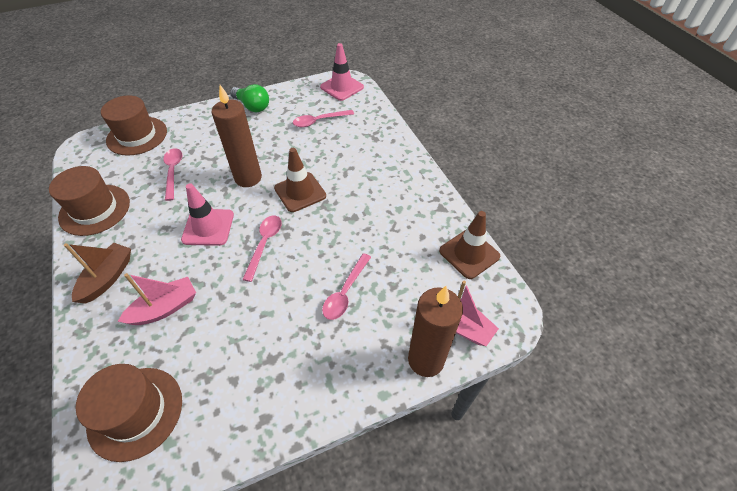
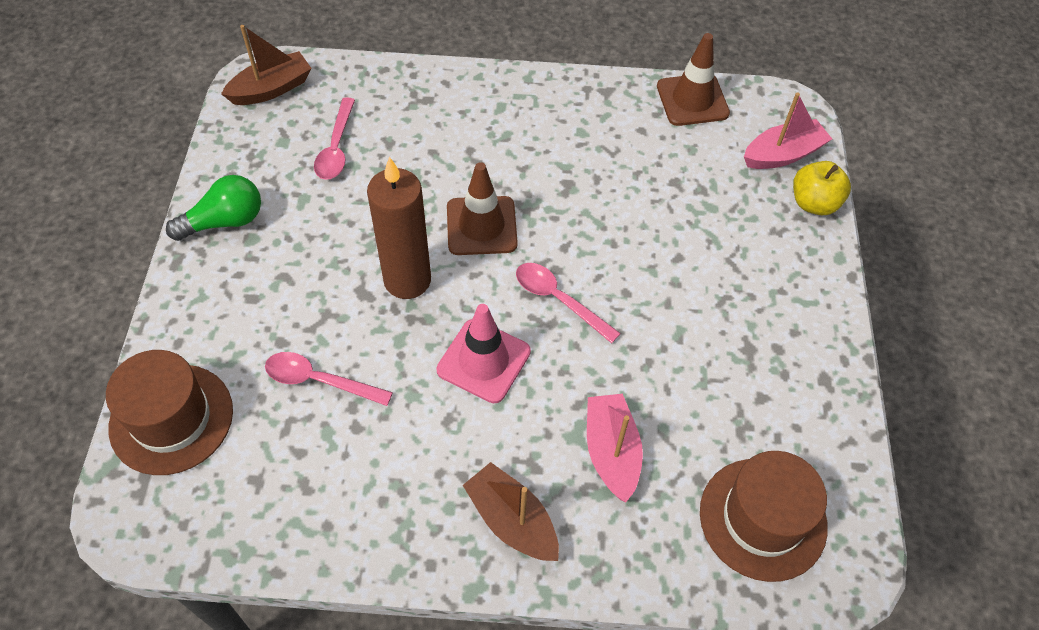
camera: 65 degrees left, 5 degrees up
(95, 209) = (338, 520): brown hat -> none
(342, 87) = (271, 89): pink traffic cone -> brown boat
(345, 292) = (687, 240): pink spoon -> none
(426, 360) = (814, 203): brown candle -> yellow apple

